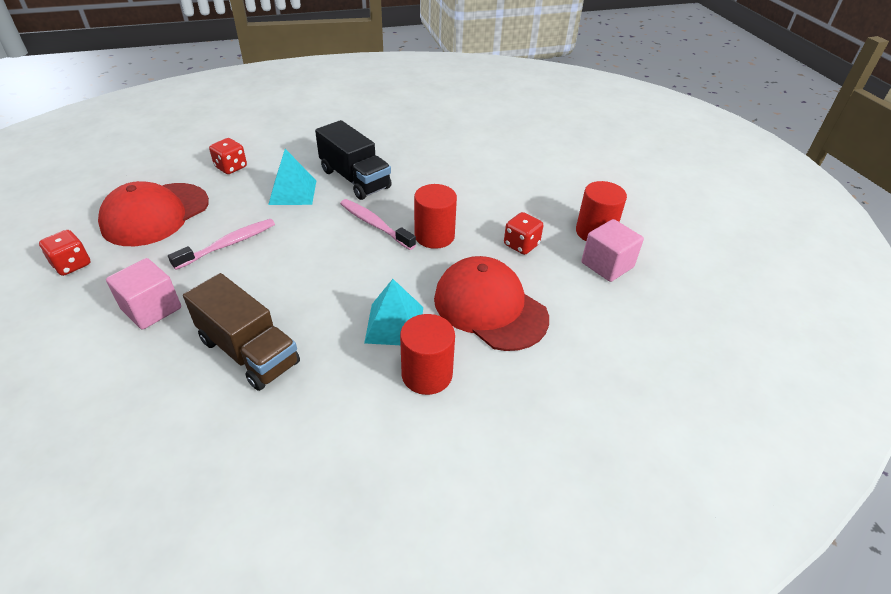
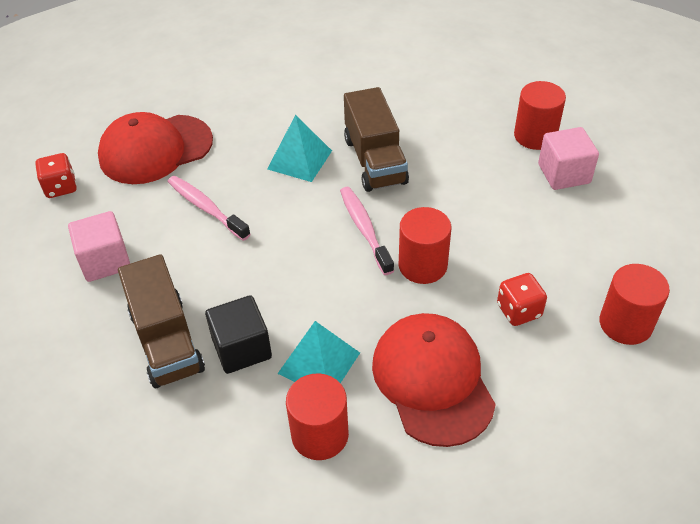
camera: 30 degrees right, 5 degrees up
(229, 244) = (206, 208): pink toothbrush -> pink toothbrush turned 120 degrees counterclockwise
(231, 167) = (253, 109): red dice -> none
(322, 335) = (242, 348): none -> black cube
(355, 179) = (375, 161): black truck -> brown truck
(463, 139) = (535, 136): none -> red cylinder
(607, 265) = (611, 375): pink cube -> pink cube (564, 174)

